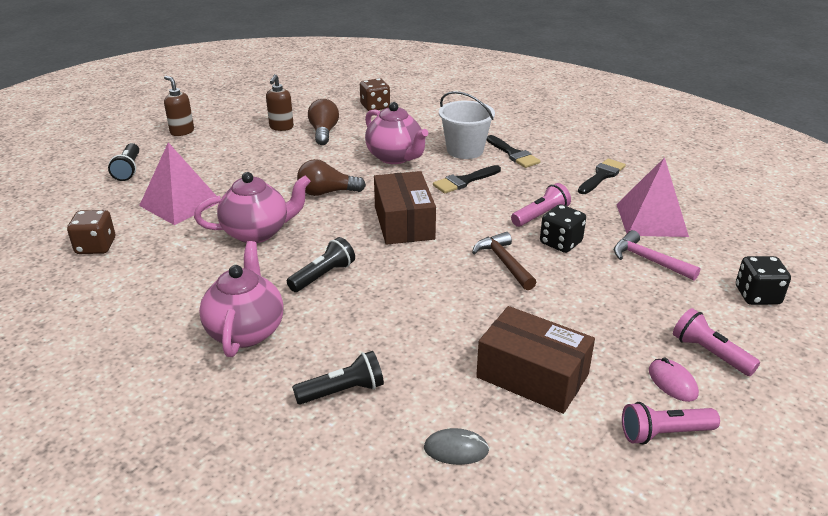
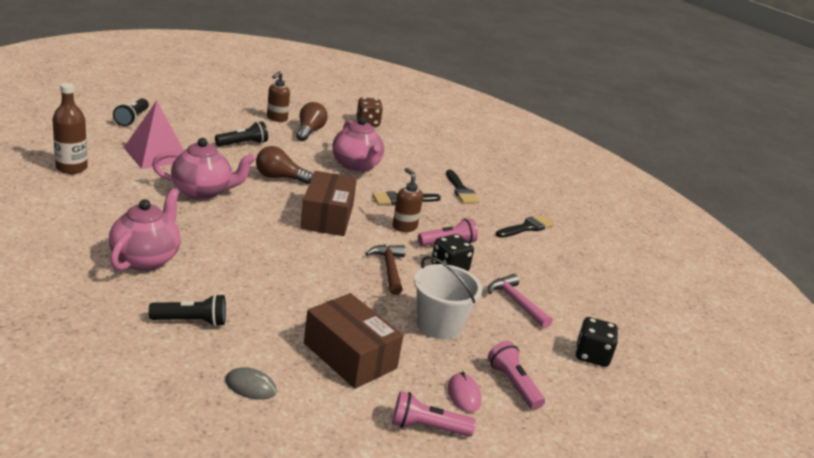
camera: 10 degrees right, 5 degrees down
(96, 246) = (71, 168): brown dice -> brown bottle
(182, 132) = (193, 101): brown soap dispenser -> brown soap dispenser (404, 227)
(323, 276) = (233, 237): black flashlight -> black flashlight (243, 144)
(465, 150) = (420, 176): white bucket -> white bucket (439, 325)
(651, 220) = (544, 273): pink pyramid -> none

